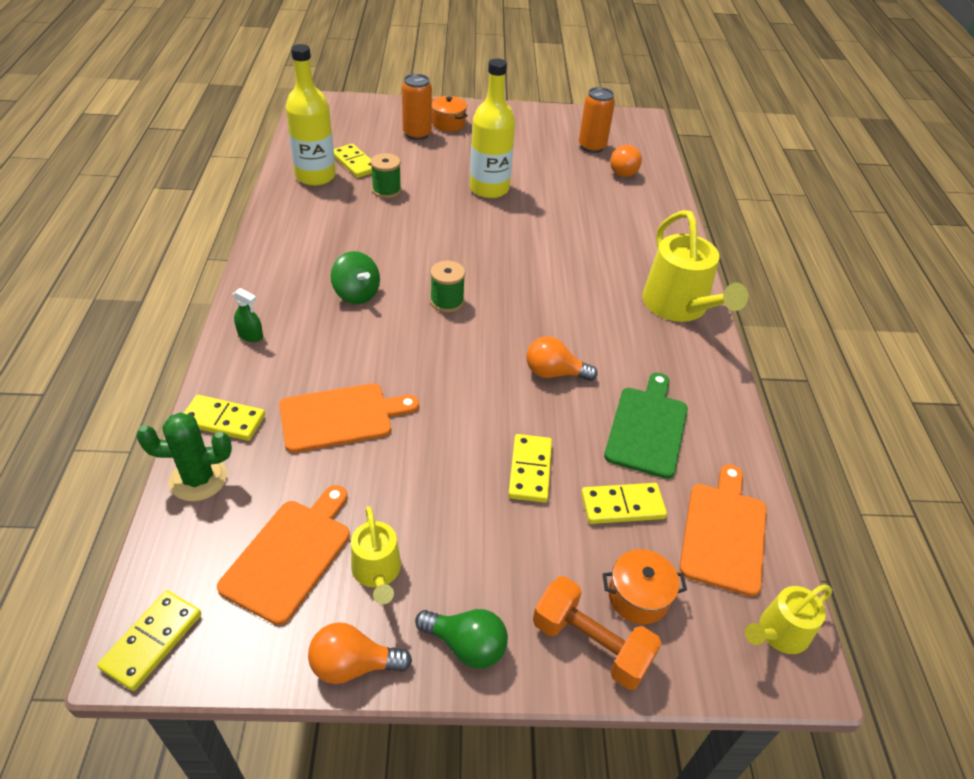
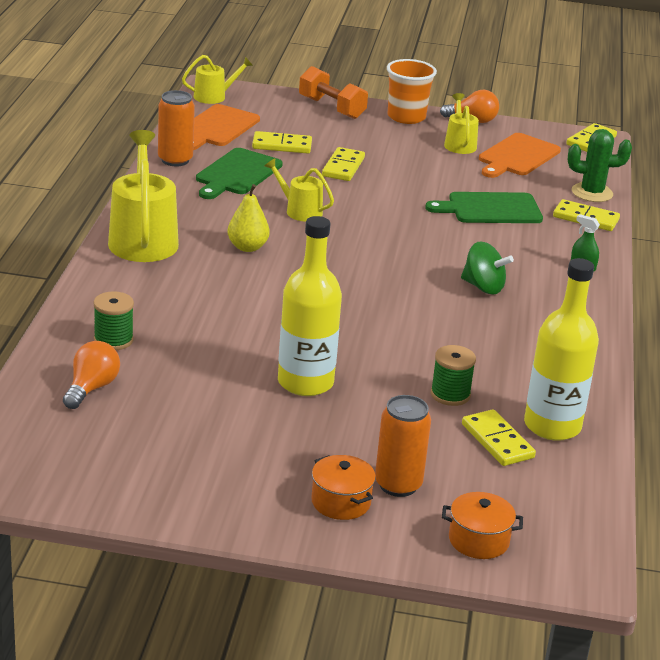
camera: 170 degrees left, 15 degrees down
(341, 417) = (490, 209): orange cutting board -> green cutting board
(356, 294) = (483, 287): green spinning top -> green spinning top turned 150 degrees clockwise
(447, 302) = (388, 270): green spool -> green spool (113, 340)
(466, 645) = (406, 117): green light bulb -> orange cup
(554, 373) = (300, 211): orange light bulb -> yellow watering can
(583, 311) = (247, 247): none -> yellow pear
(592, 147) = (114, 432): orange can -> orange can (175, 160)
(638, 597) = (293, 116): orange pot -> orange pot (478, 540)

